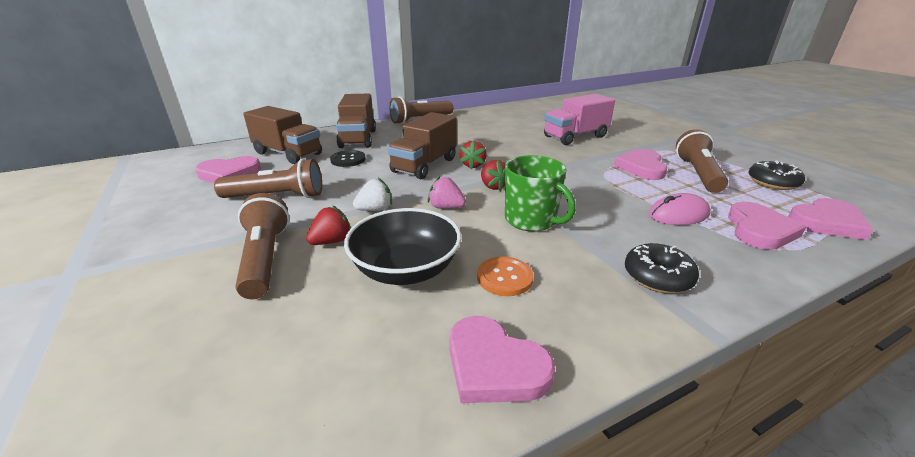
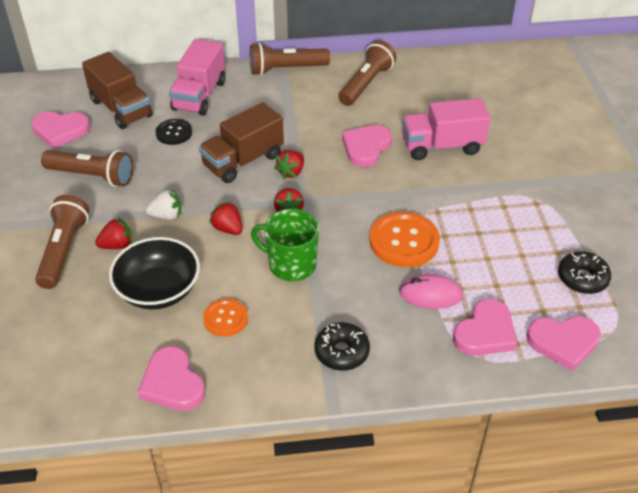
camera: 20 degrees right, 15 degrees up
(358, 139) = (199, 95): brown truck -> pink truck
(446, 207) = (228, 229): pink strawberry -> red strawberry
(531, 220) = (291, 264): green mug -> green mug turned 135 degrees clockwise
(612, 187) = (404, 241): none -> orange button
(641, 167) = (464, 219): pink heart -> pink heart (366, 147)
(697, 174) = (516, 244): brown flashlight -> brown flashlight (366, 84)

